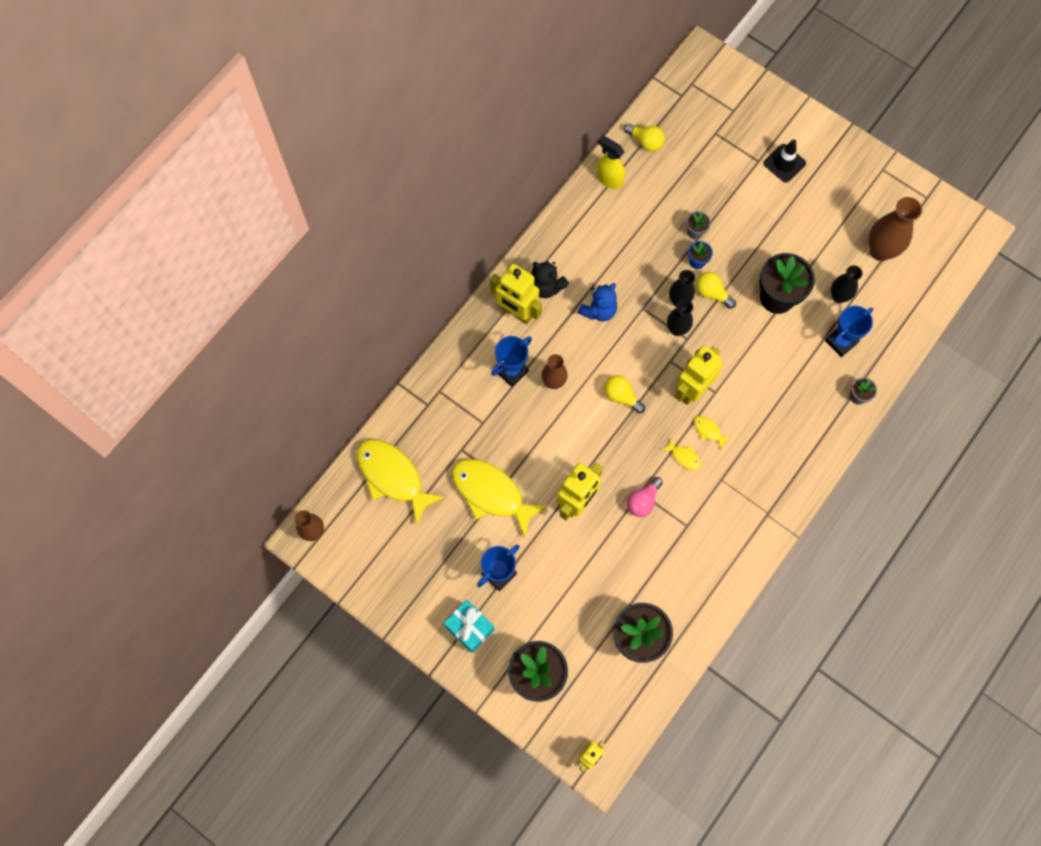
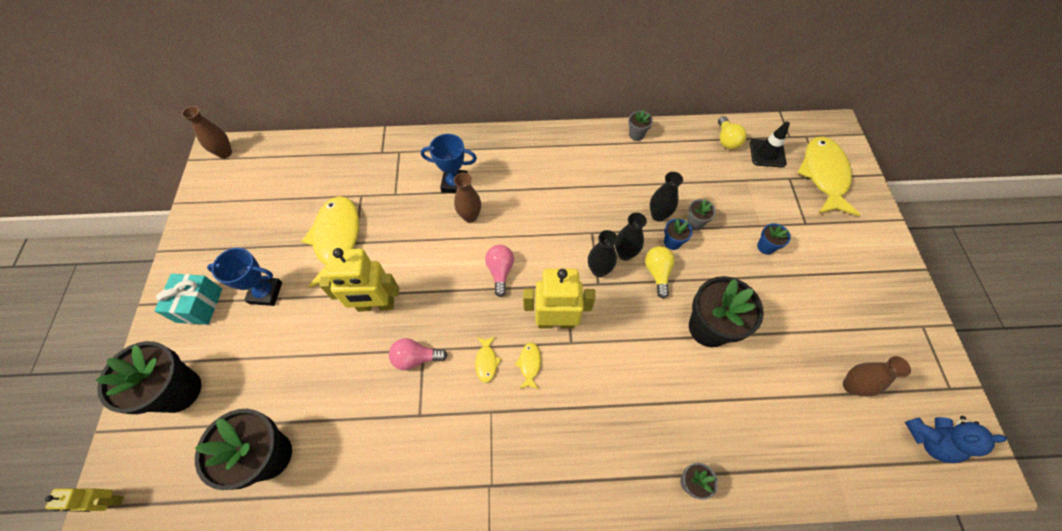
camera: 50 degrees right, 10 degrees down
(393, 477) = (304, 169): yellow fish -> yellow fish (824, 175)
(517, 312) = (506, 155): yellow robot -> none
(546, 287) = (544, 159): black teddy bear -> none
(583, 200) = (636, 135): none -> grey flower pot
(598, 310) = (559, 204): blue teddy bear -> blue teddy bear (929, 440)
(609, 179) = (671, 139): yellow spray bottle -> none
(621, 396) = (500, 271): yellow light bulb -> pink light bulb
(752, 205) = (765, 247): none -> blue flower pot
(784, 163) = (828, 243): black traffic cone -> black traffic cone (767, 153)
(838, 296) = (767, 381): black vase -> black vase (658, 215)
(841, 342) = (728, 419): blue trophy -> none
(880, 251) = (851, 385): brown vase -> brown vase, size x0.63

